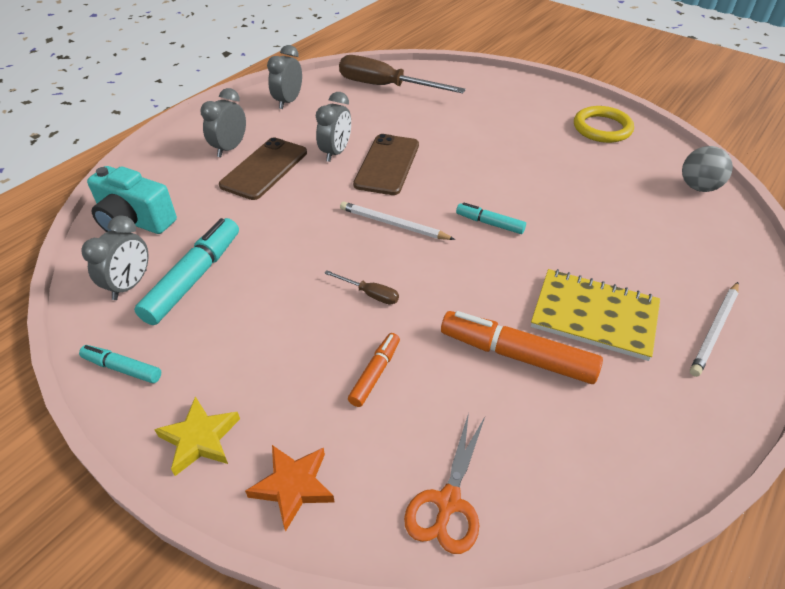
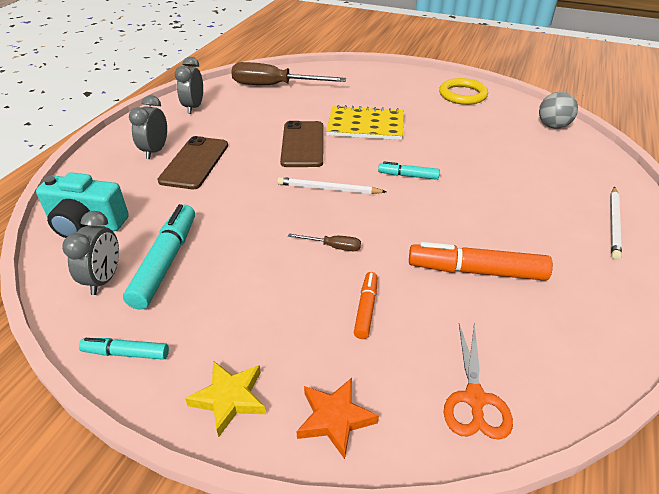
camera: 15 degrees left, 5 degrees down
(336, 152) = (254, 141): grey clock -> none
(594, 316) = (522, 230): yellow notebook -> yellow notebook (365, 125)

